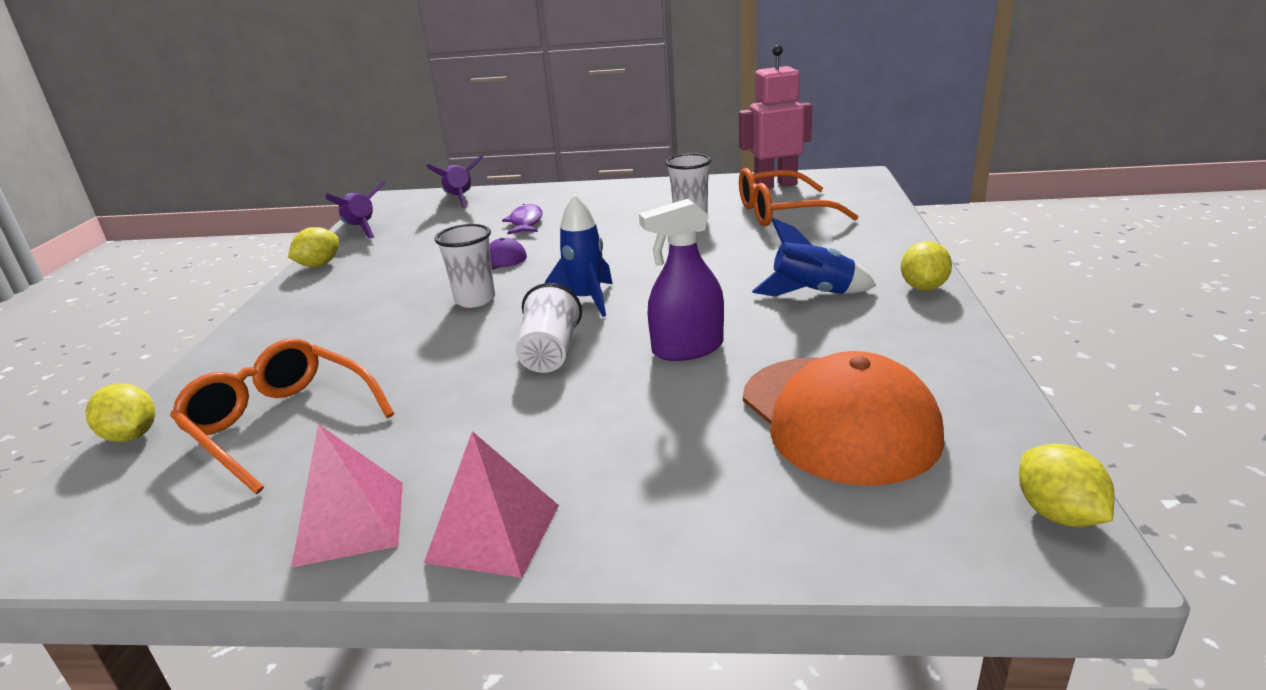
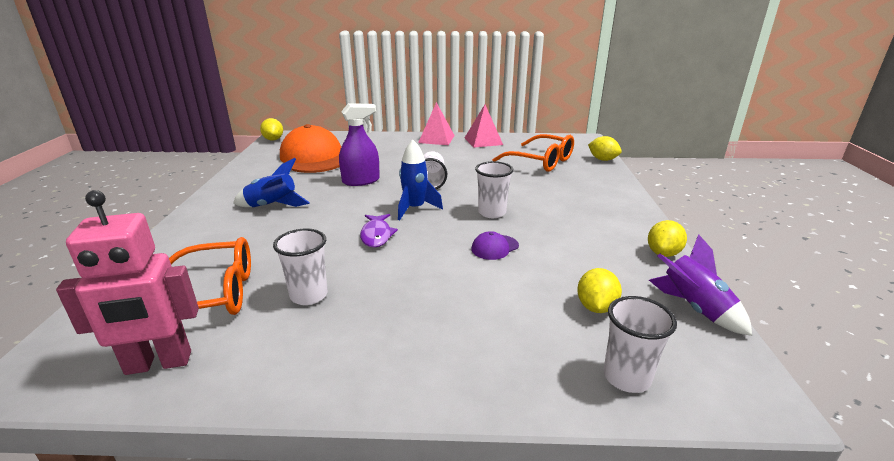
camera: 175 degrees right, 0 degrees up
(460, 199) = (626, 377): purple rocket -> white cup
(525, 222) = (494, 303): purple fish -> purple fish (376, 235)
(923, 287) = (204, 206): yellow lemon -> yellow lemon (596, 307)

